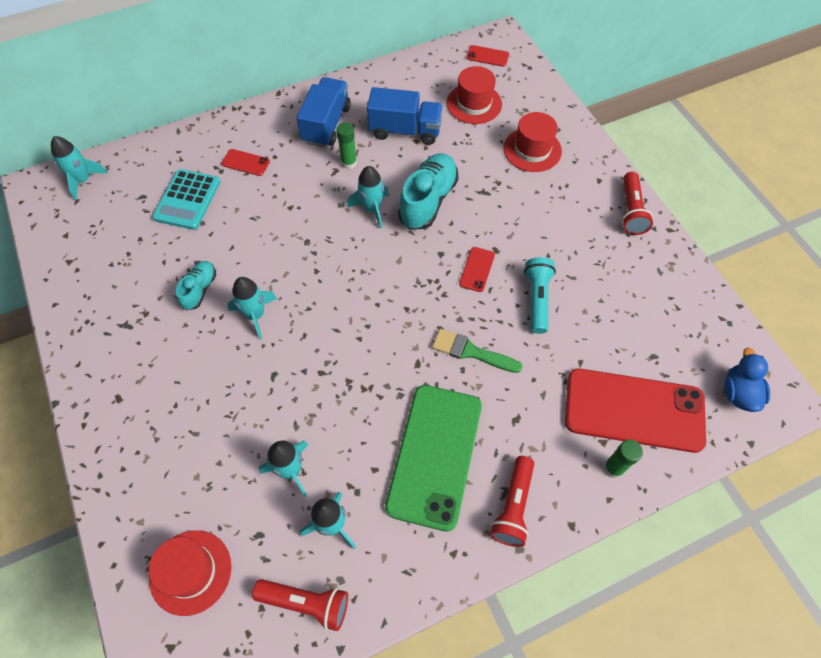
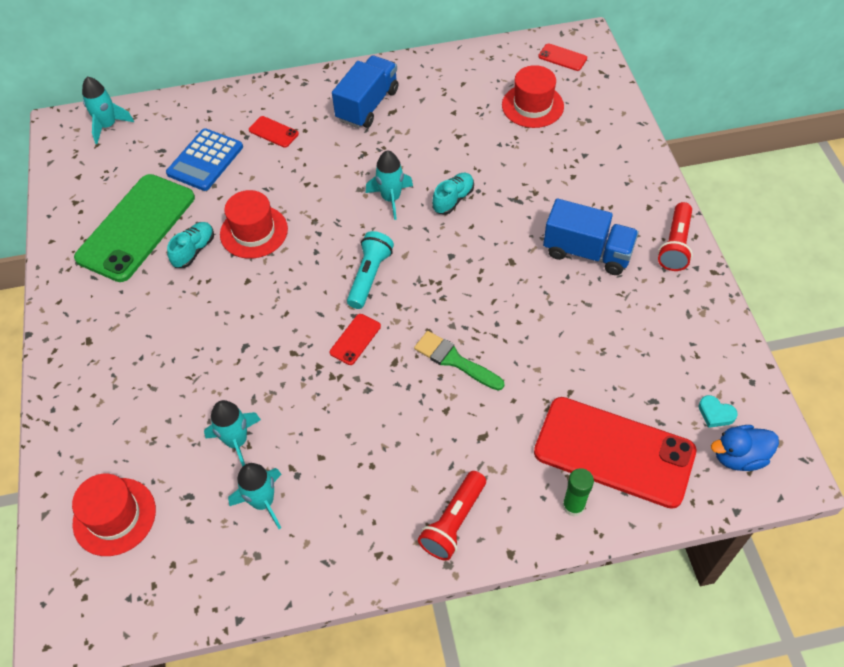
camera: 15 degrees right, 5 degrees down
(187, 200) = (205, 160): turquoise calculator -> blue calculator
(255, 315) = (242, 285): turquoise rocket -> none
(306, 603) = (217, 569): red flashlight -> none
(349, 163) = (380, 148): green glue stick -> none
(405, 130) = (449, 123): blue truck -> blue truck (587, 252)
(428, 201) = (453, 199): turquoise shoe -> turquoise shoe, size x0.56
(435, 455) = (386, 455): green phone -> green phone (136, 227)
(477, 269) = (485, 278): red phone -> red phone (355, 339)
(532, 150) = (583, 163): red hat -> red hat (254, 232)
(537, 299) = (541, 319): turquoise flashlight -> turquoise flashlight (369, 276)
(708, 358) = (715, 414): none -> turquoise heart
(738, 393) = (738, 457): blue duck -> blue duck turned 120 degrees counterclockwise

